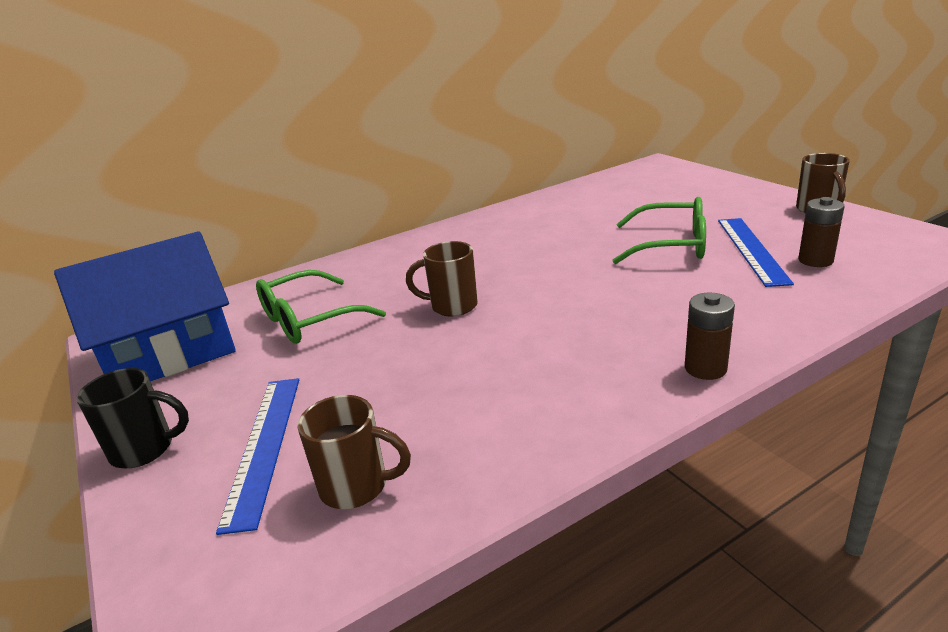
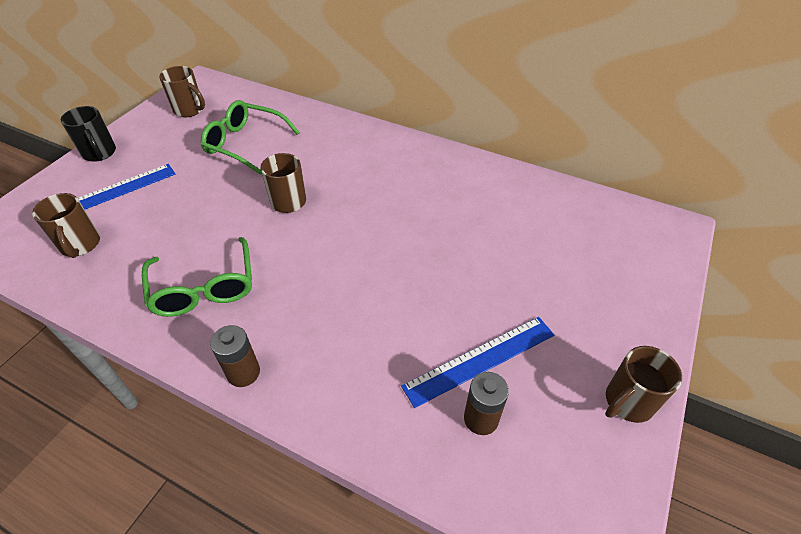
camera: 55 degrees right, 20 degrees up
(170, 353) = (190, 110): blue house -> brown mug
(671, 245) = (458, 296): green glasses -> green glasses (204, 288)

